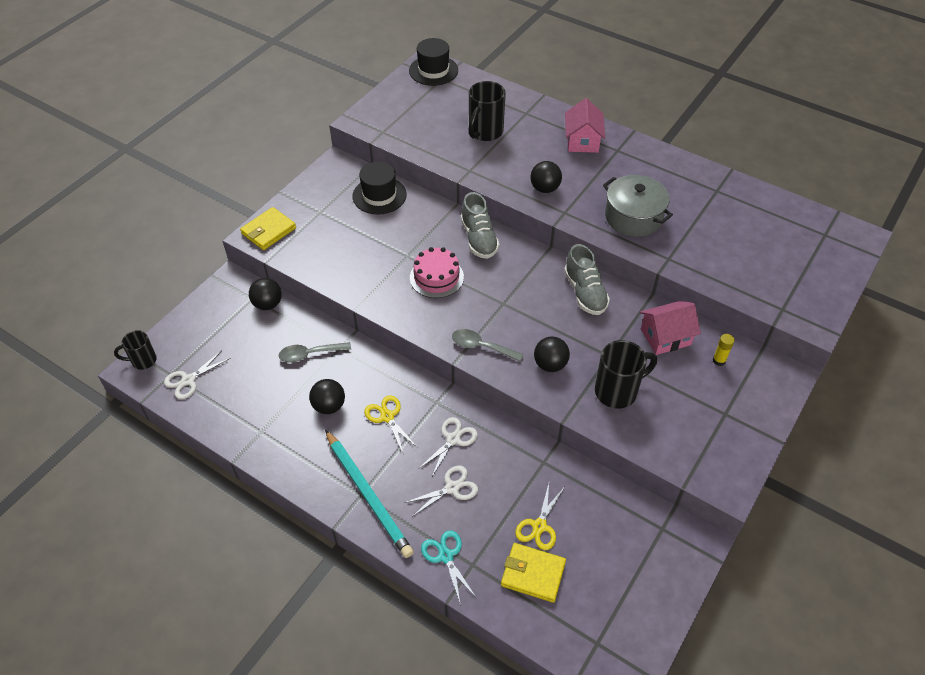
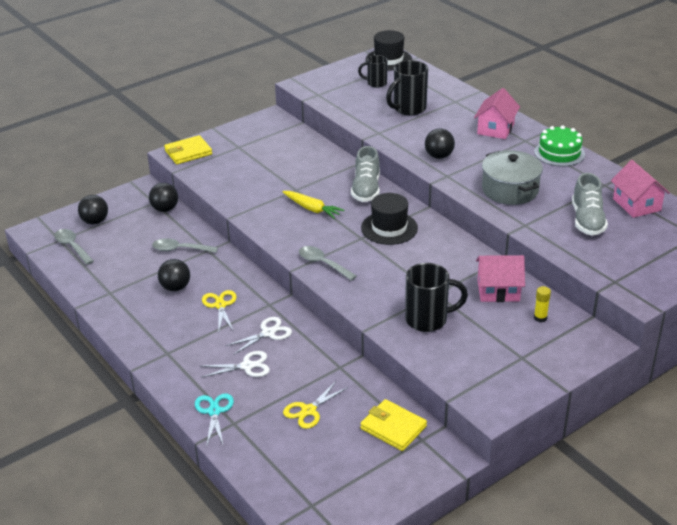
camera: 20 degrees right, 15 degrees down
(143, 361) = (44, 227): black mug -> black mug (376, 83)
(188, 380) = (72, 247): white scissors -> grey spoon
(368, 495) = (173, 354): turquoise pencil -> none
(379, 195) = (296, 144): black hat -> black hat (389, 228)
(436, 277) = (312, 209): pink cake -> yellow carrot
(533, 574) = (283, 442): yellow wallet -> yellow wallet (393, 427)
(550, 364) = (377, 288): black ball -> black ball (95, 221)
(585, 292) = (441, 244): grey shoe -> grey shoe (587, 220)
(656, 159) = (559, 153): none -> green cake
(756, 208) = (636, 204): none -> pink house

